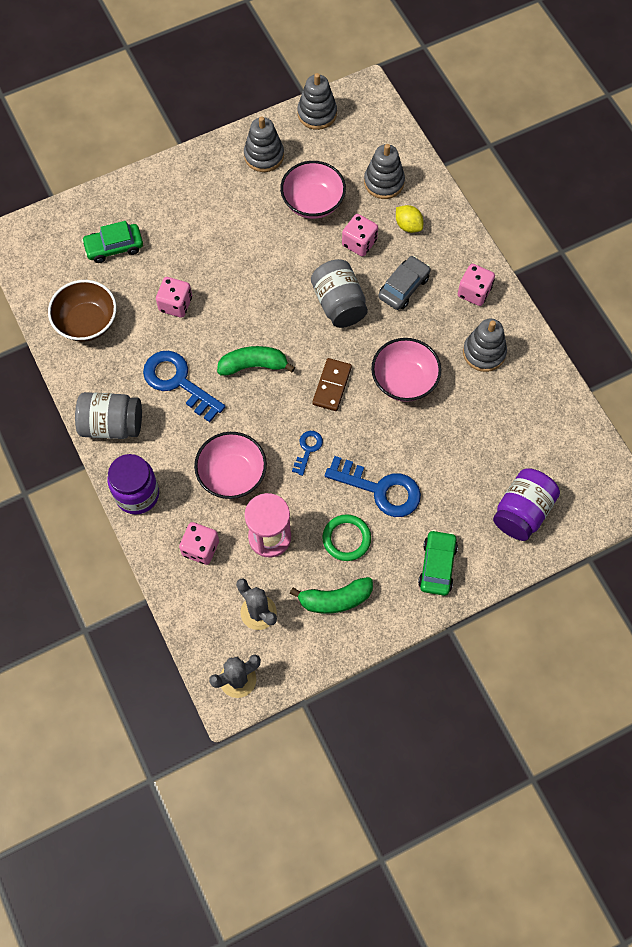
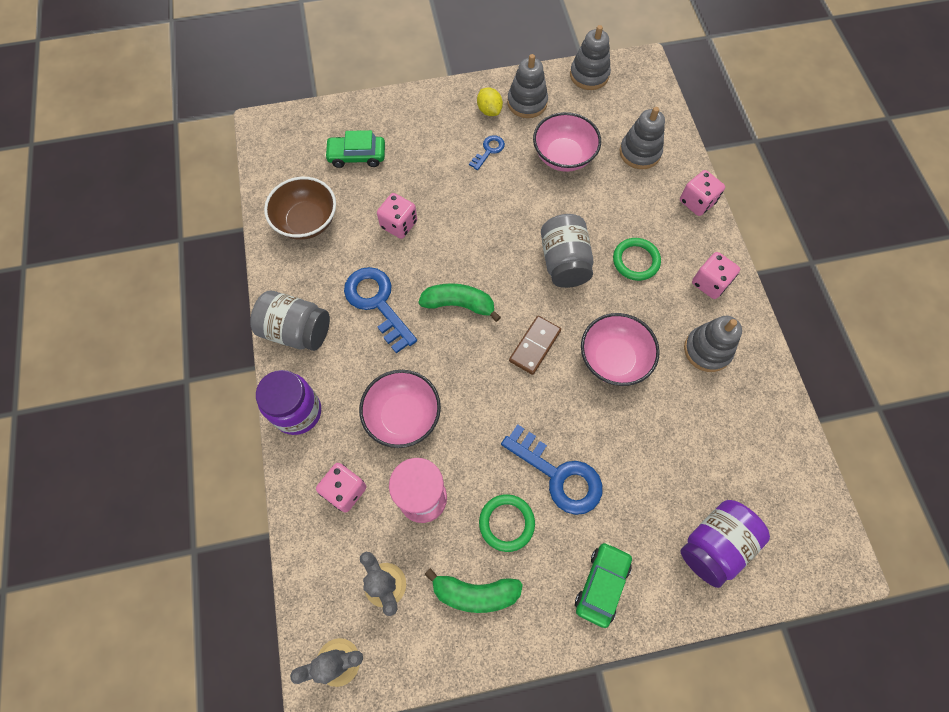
camera: 15 degrees right, 0 degrees up
(308, 449) = (491, 409): blue key -> blue key (489, 151)
(359, 243) = (600, 206): pink dice -> pink dice (697, 202)
(403, 287) = (635, 261): grey car -> green ring
(408, 225) = (655, 200): yellow lemon -> yellow lemon (489, 110)

